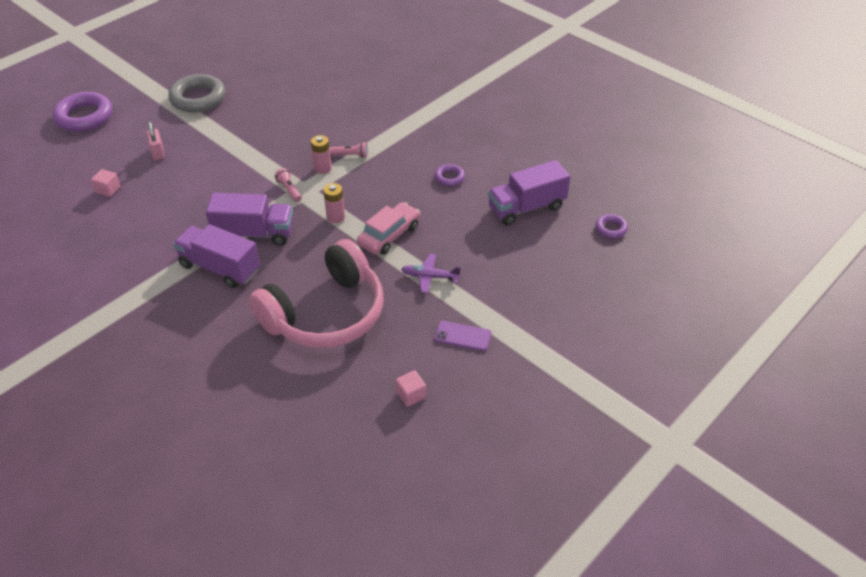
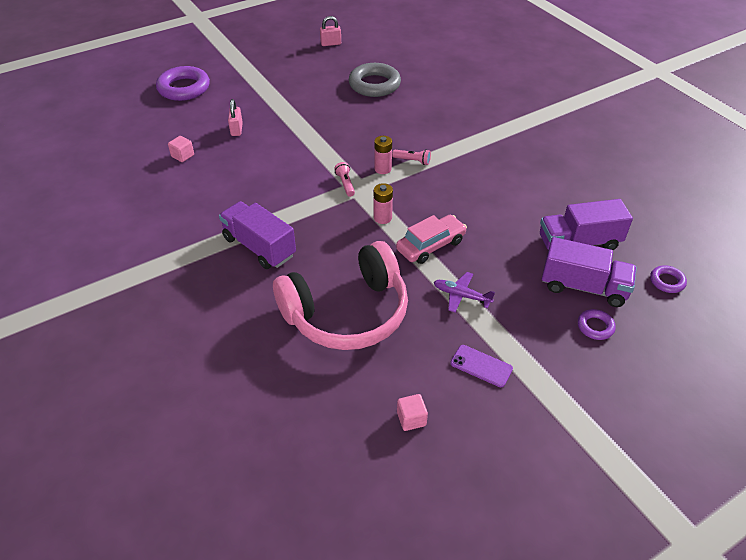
camera: 15 degrees right, 0 degrees up
(198, 98) = (287, 87): grey ring -> grey ring (374, 84)
(231, 43) = (331, 43): none -> pink padlock
(254, 233) = (301, 219): purple truck -> purple truck (583, 287)
(449, 177) = (505, 199): purple ring -> purple ring (595, 327)

